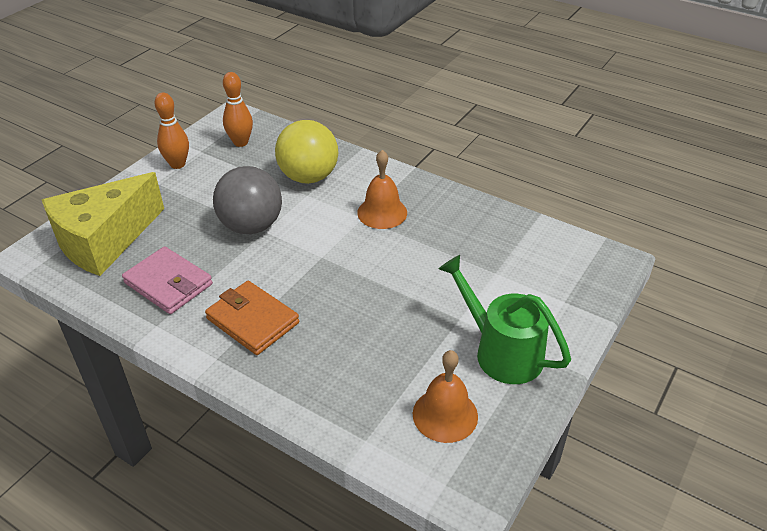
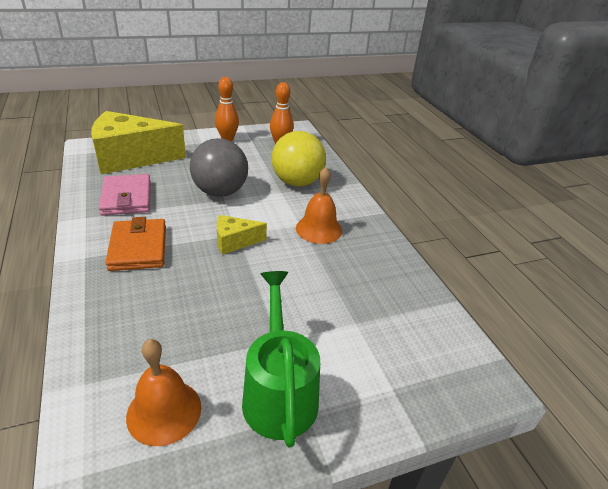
camera: 35 degrees right, 5 degrees down
(328, 265) = (234, 242): none -> yellow cheese

